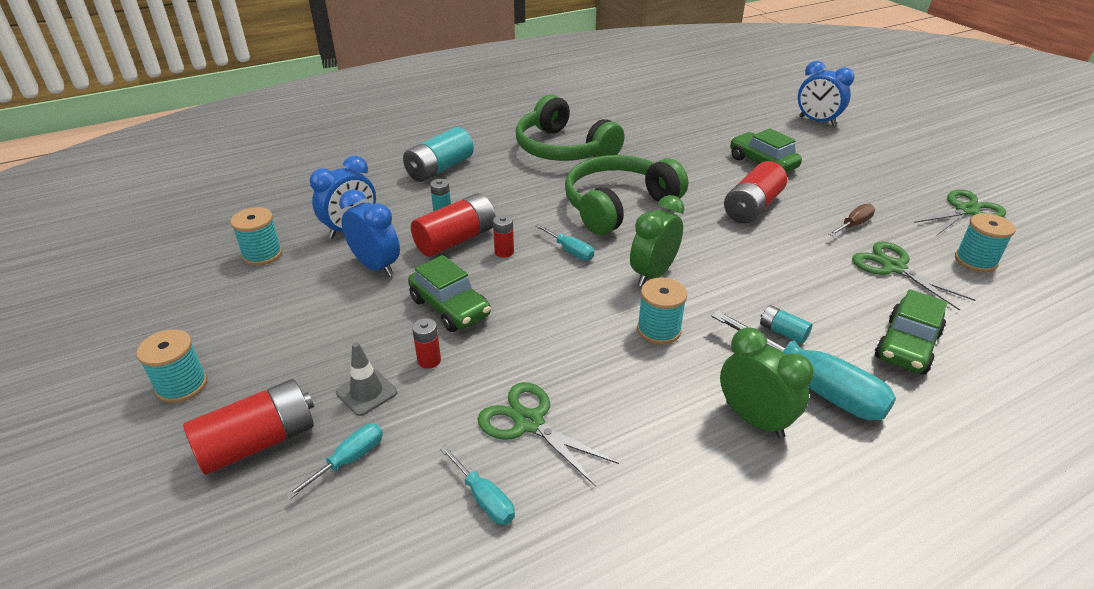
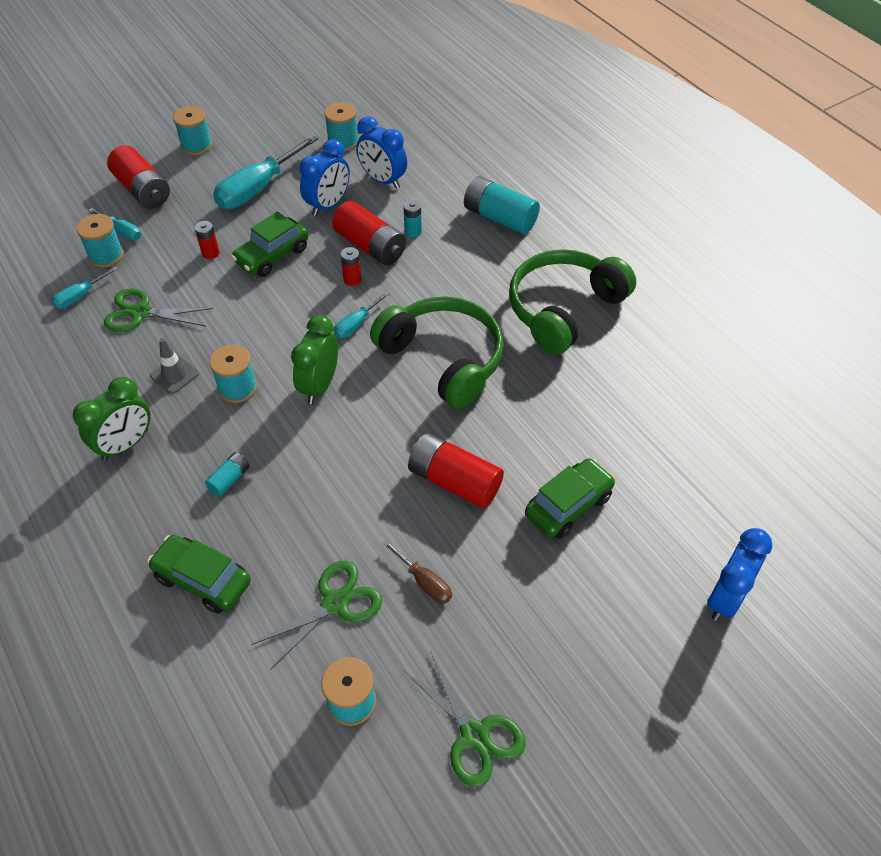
camera: 85 degrees right, 15 degrees up
(366, 392) = (181, 228): grey traffic cone -> grey traffic cone (174, 375)
(399, 474) = (106, 255): none -> turquoise spool
(529, 422) = (141, 312): green scissors -> green scissors turned 120 degrees counterclockwise
(653, 274) = (319, 385): green clock -> green clock turned 105 degrees counterclockwise
(813, 385) = (158, 491): turquoise screwdriver -> turquoise screwdriver (258, 188)

